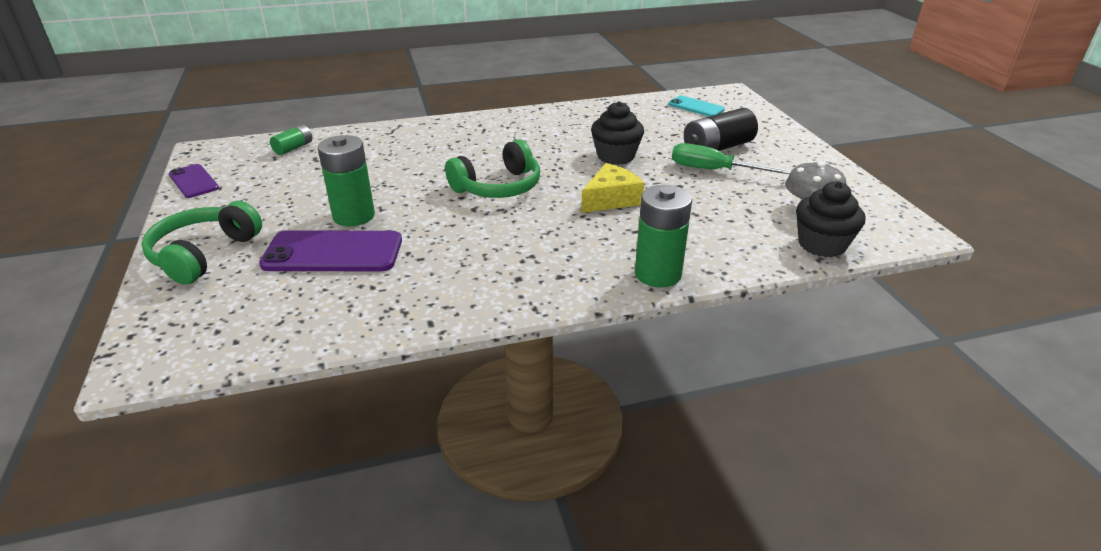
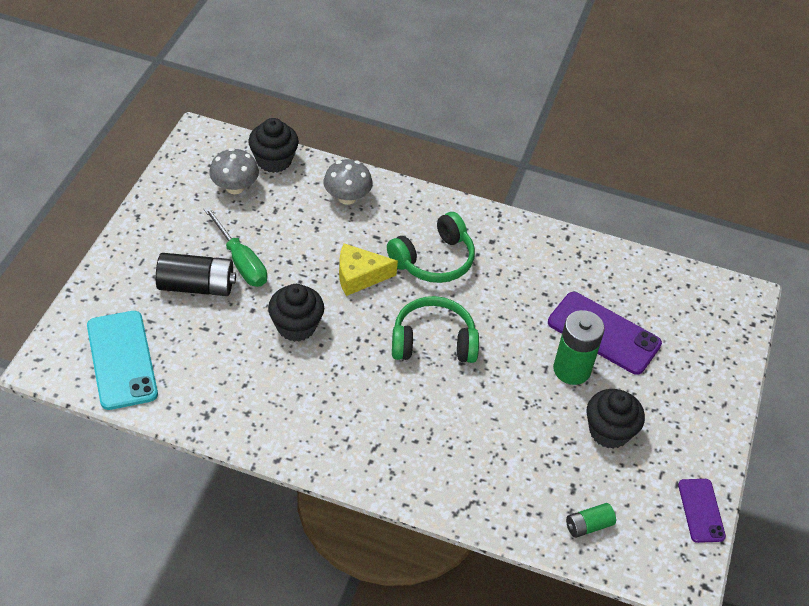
camera: 150 degrees left, 15 degrees up
(204, 254) = (700, 384): green headphones -> green headphones (434, 260)
(296, 193) = (609, 431): none -> black cupcake
(658, 274) = (403, 197): green battery -> none
(696, 107) = (121, 360): turquoise phone -> turquoise phone, size x1.71
(708, 248) = (347, 197): none -> grey mushroom

